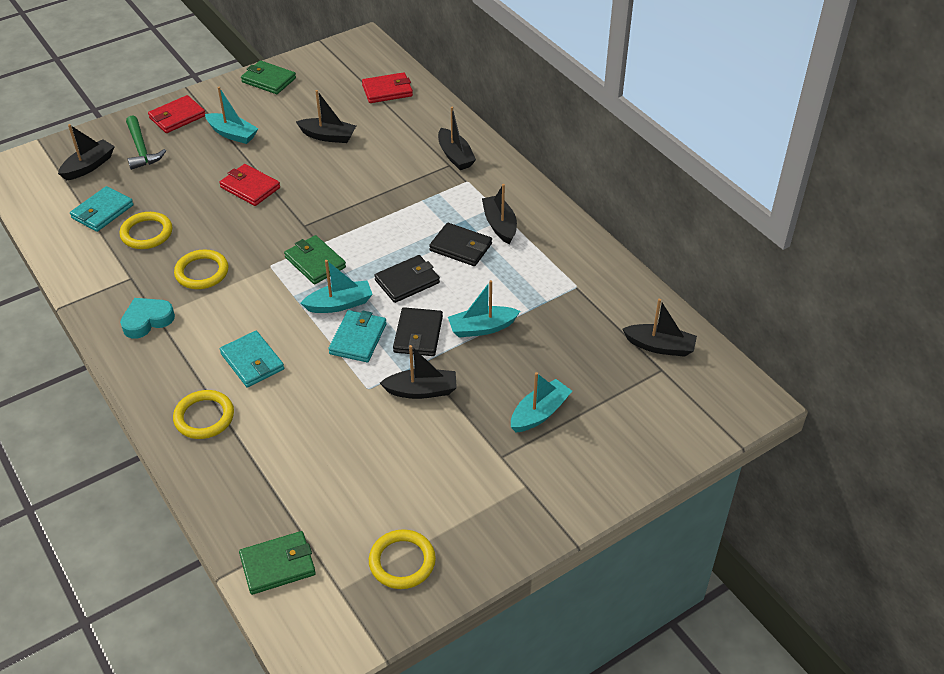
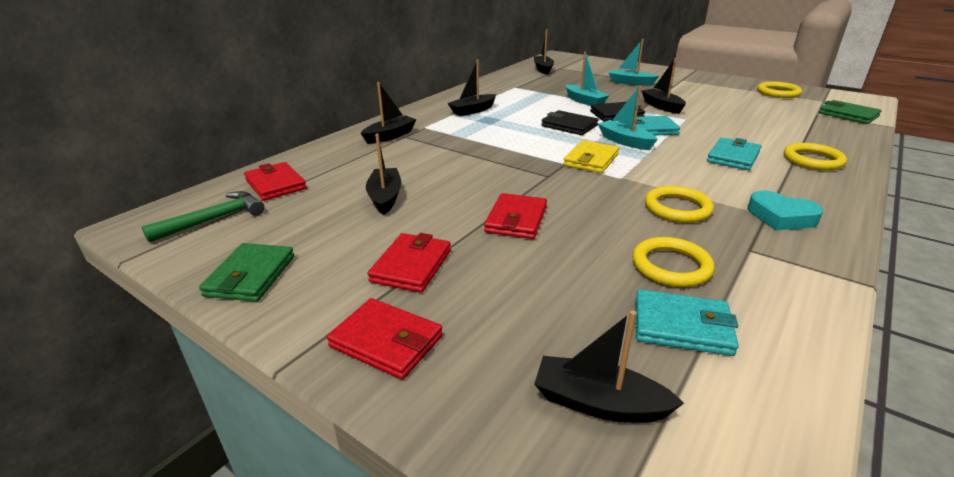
camera: 110 degrees left, 15 degrees down
(141, 149) = (503, 349): green hammer -> green hammer (214, 219)
(232, 134) = (411, 266): turquoise boat -> red wallet
(315, 262) = (591, 160): green wallet -> yellow wallet
(460, 247) = (511, 117): black wallet -> none

